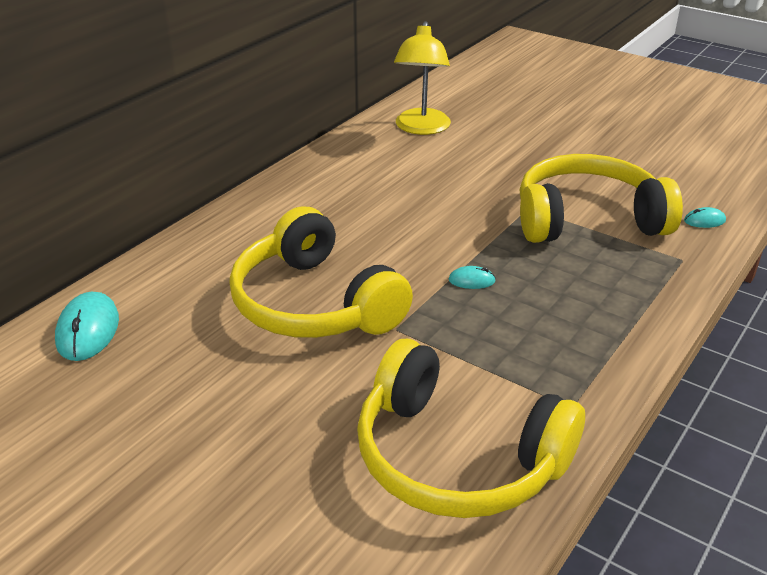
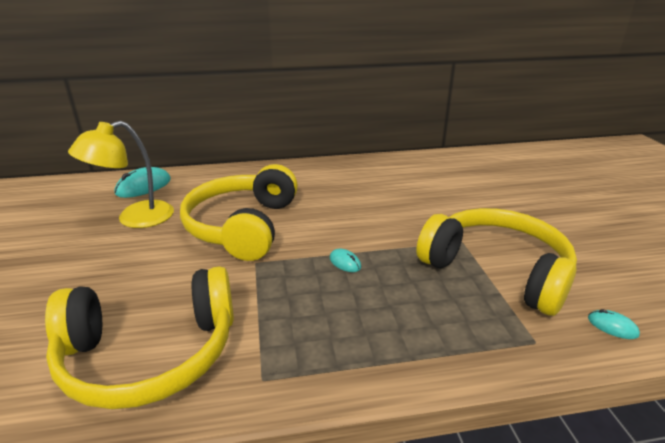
camera: 45 degrees right, 5 degrees down
(421, 128) = (467, 168): yellow lamp -> yellow lamp (134, 218)
(457, 456) = (150, 353): yellow headphones -> yellow headphones turned 90 degrees counterclockwise

